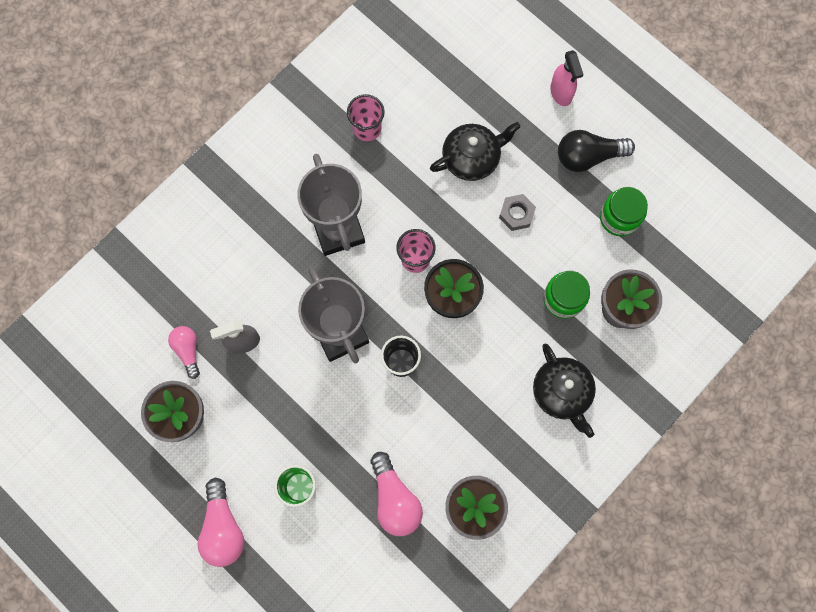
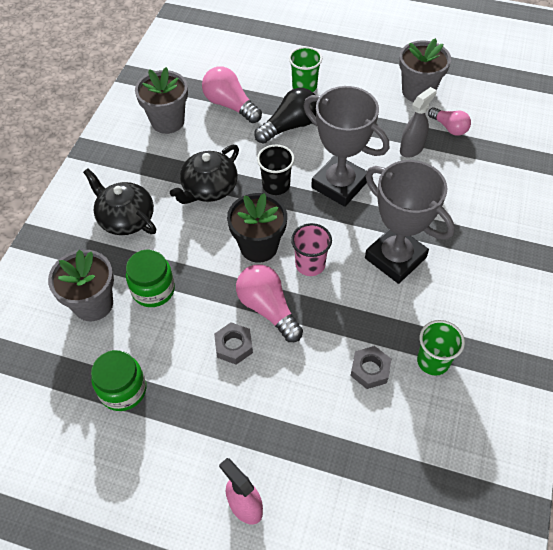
camera: 155 degrees right, 20 degrees down
(223, 527) = (342, 49): pink light bulb -> pink light bulb (268, 308)
(367, 129) = (433, 361): pink cup -> green cup
(419, 144) = (370, 370): none -> grey nut
(472, 158) = (308, 381): black teapot -> black teapot (209, 188)
(588, 156) = (182, 442): black light bulb -> black light bulb (290, 126)

